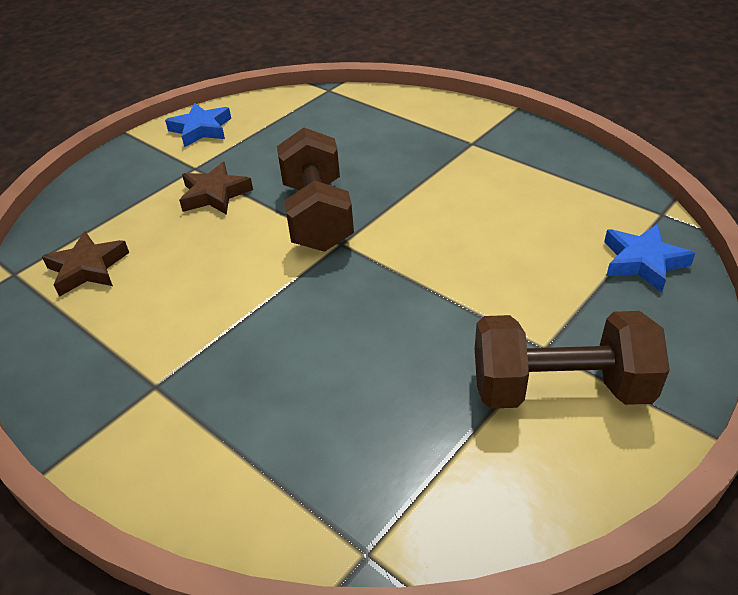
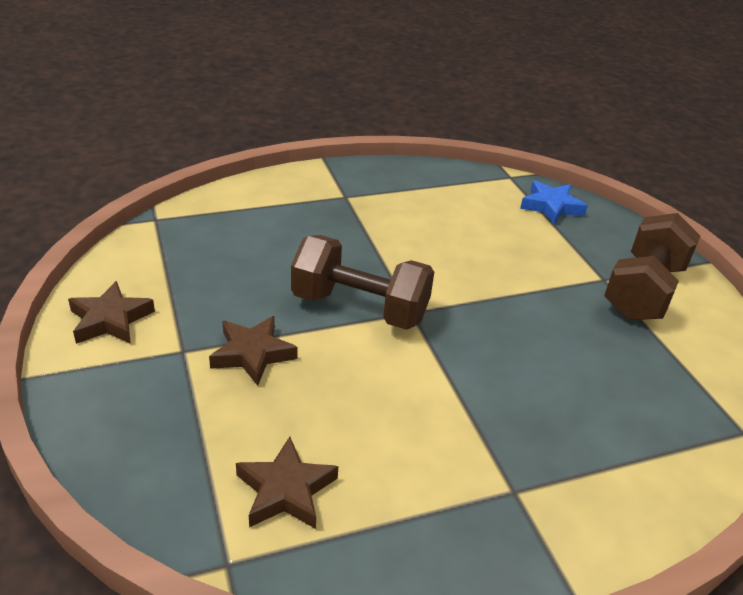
camera: 65 degrees left, 5 degrees down
(201, 129) = (110, 320): blue star -> brown star

